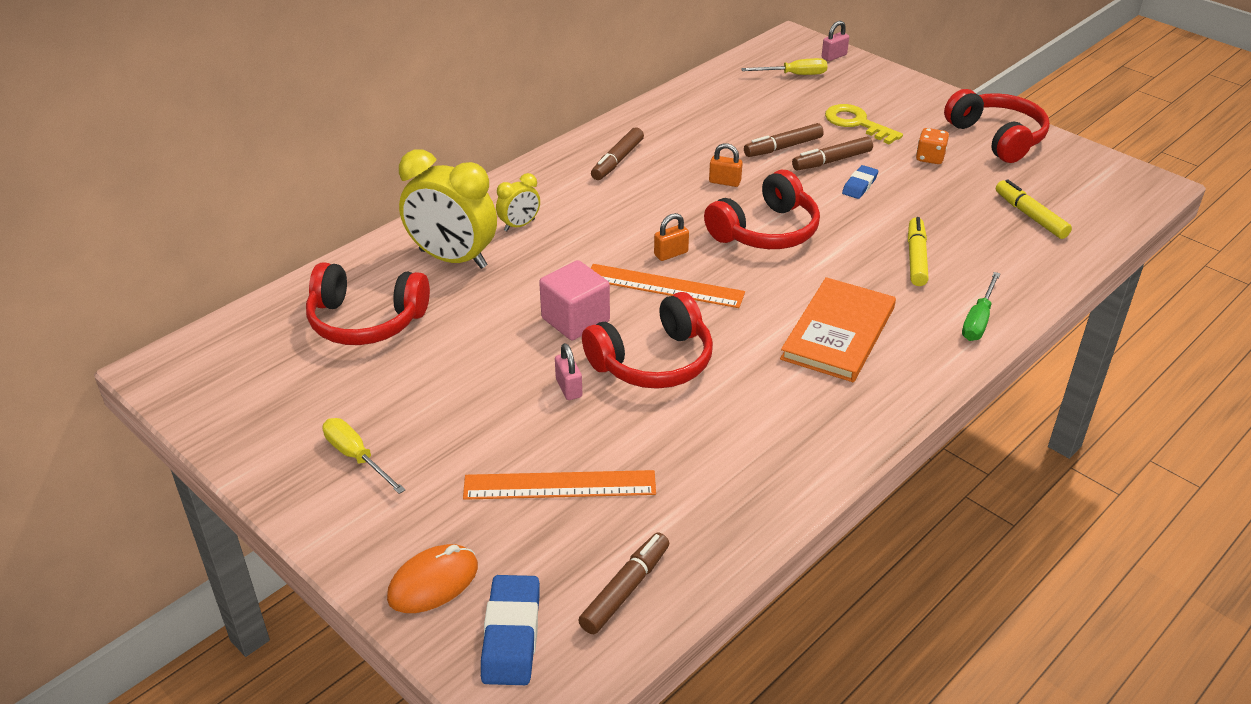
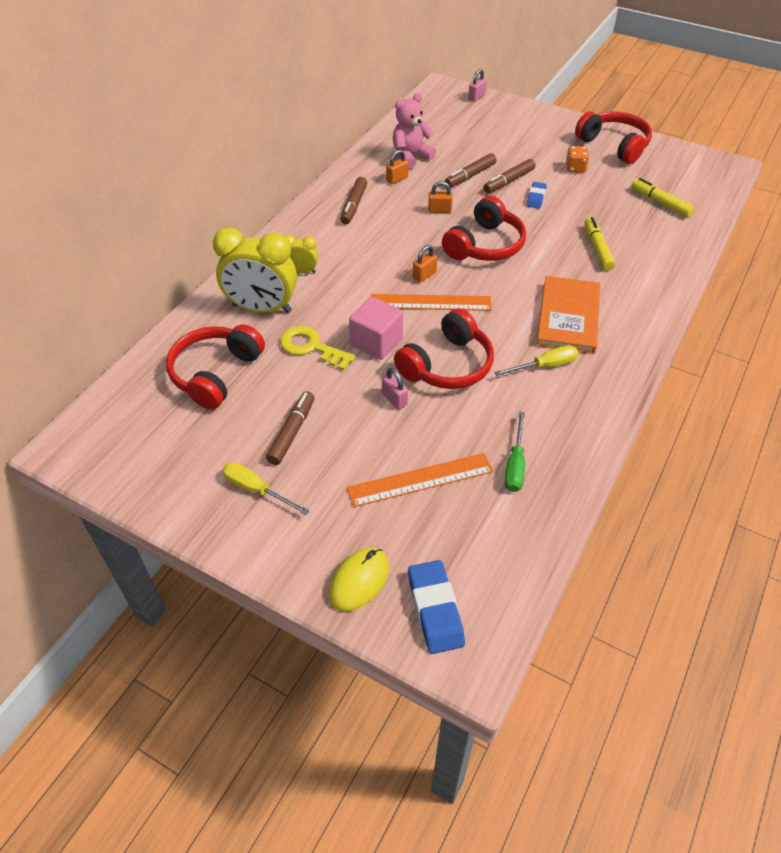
camera: 15 degrees left, 10 degrees up
(366, 321) = (215, 373): red headphones -> red headphones turned 120 degrees clockwise
(433, 582) = (359, 580): orange mouse -> yellow mouse
(519, 225) = (302, 271): yellow clock -> yellow clock turned 120 degrees counterclockwise
(625, 589) = (502, 553): brown marker -> brown marker (292, 432)
(686, 138) = (397, 179): none -> orange padlock
(715, 115) = (411, 157): none -> pink teddy bear
(794, 75) = (454, 116): yellow screwdriver -> yellow screwdriver (545, 366)
(857, 123) = (514, 148): yellow key -> yellow key (311, 347)
(978, 320) = (658, 289): green screwdriver -> green screwdriver (515, 465)

